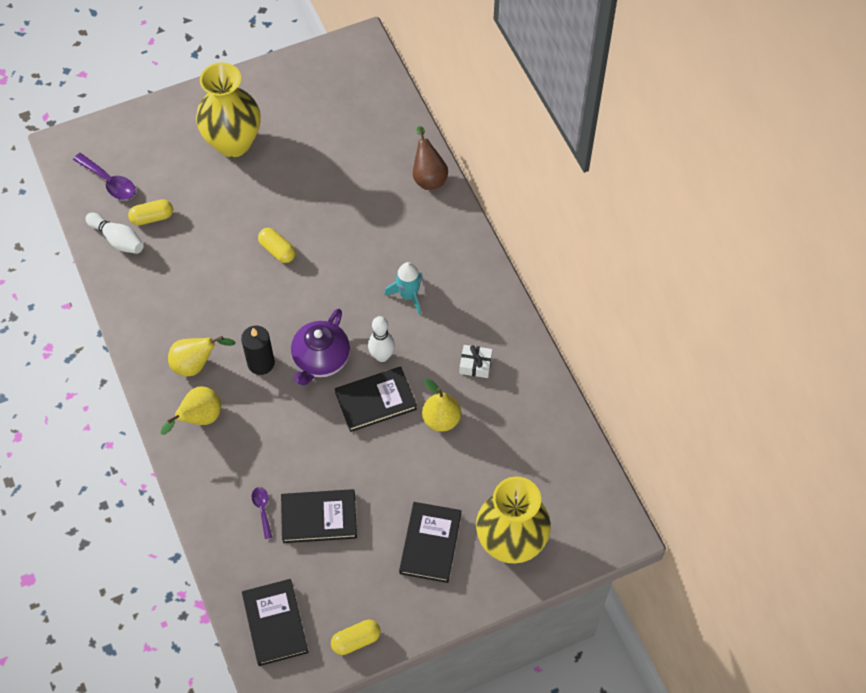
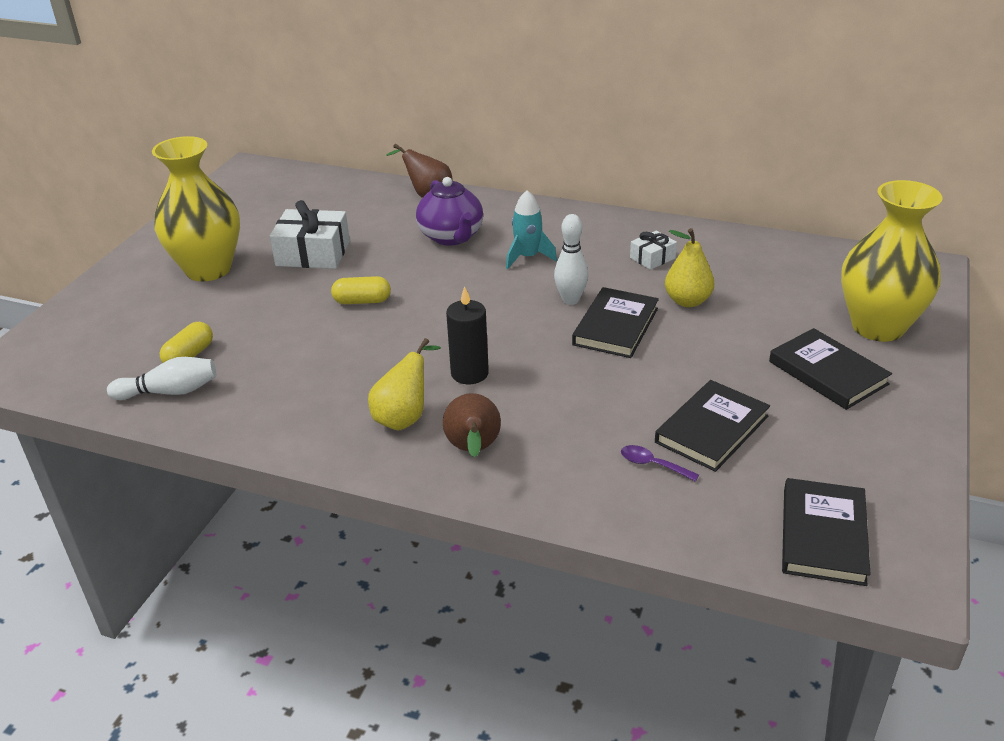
camera: 45 degrees left, 25 degrees down
(109, 182) = (98, 362): purple spoon -> none
(199, 418) = (473, 450): yellow pear -> brown pear
(275, 623) = (823, 535): black book -> black book turned 75 degrees clockwise
(300, 179) = (313, 253): none -> white gift
(321, 360) = (522, 335): purple teapot -> purple teapot (451, 237)
(356, 640) = (907, 482): yellow capsule -> none

